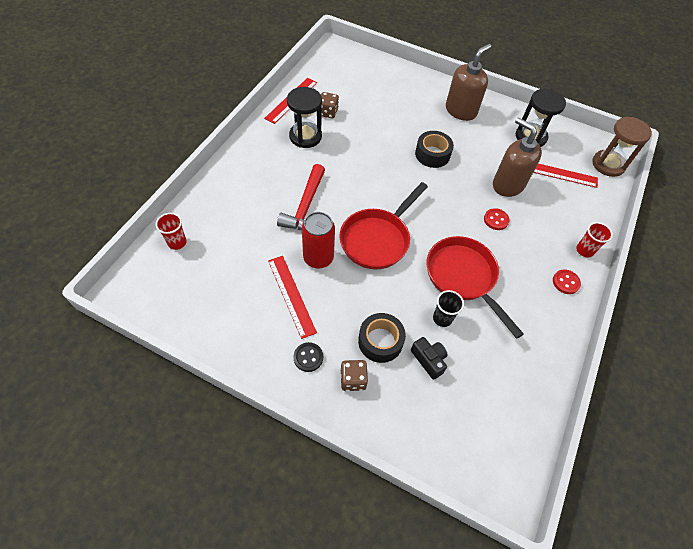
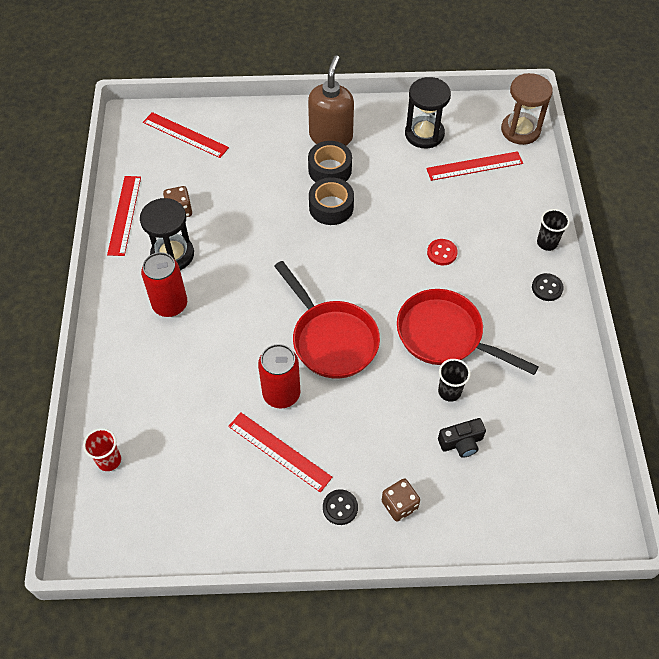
camera: 25 degrees left, 0 degrees up
(283, 166) = (170, 304): none -> red can
(306, 207) = (229, 341): red hammer -> none
(362, 70) = (185, 135): none -> red ruler
(377, 239) = (331, 339): red pan -> red pan turned 45 degrees counterclockwise
(380, 341) = (402, 450): black tape -> black tape (330, 170)
(429, 360) = (461, 443): black camera -> black camera turned 135 degrees clockwise
(508, 184) = (431, 205): brown soap dispenser -> none
(565, 282) = (547, 288): red button -> black button
(584, 250) = (547, 243): red cup -> black cup

